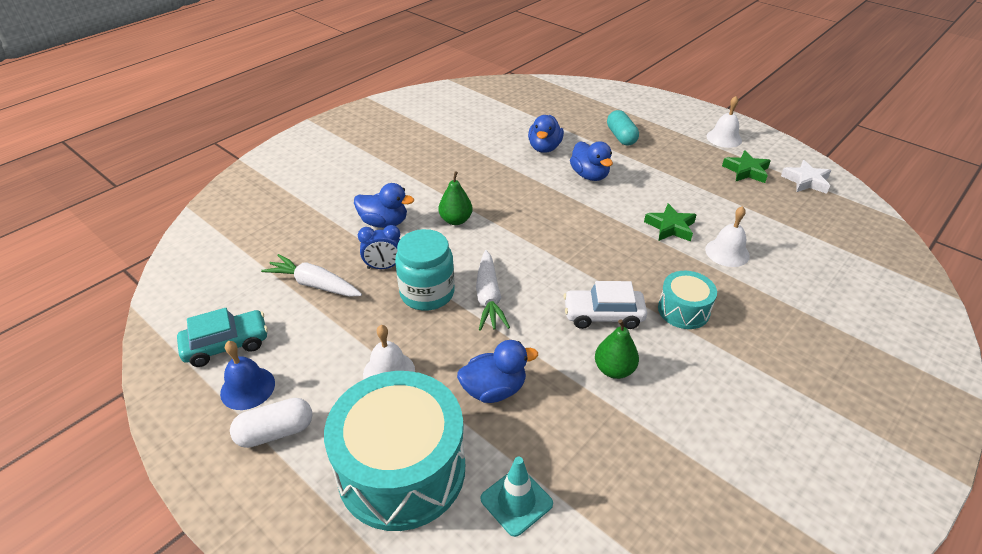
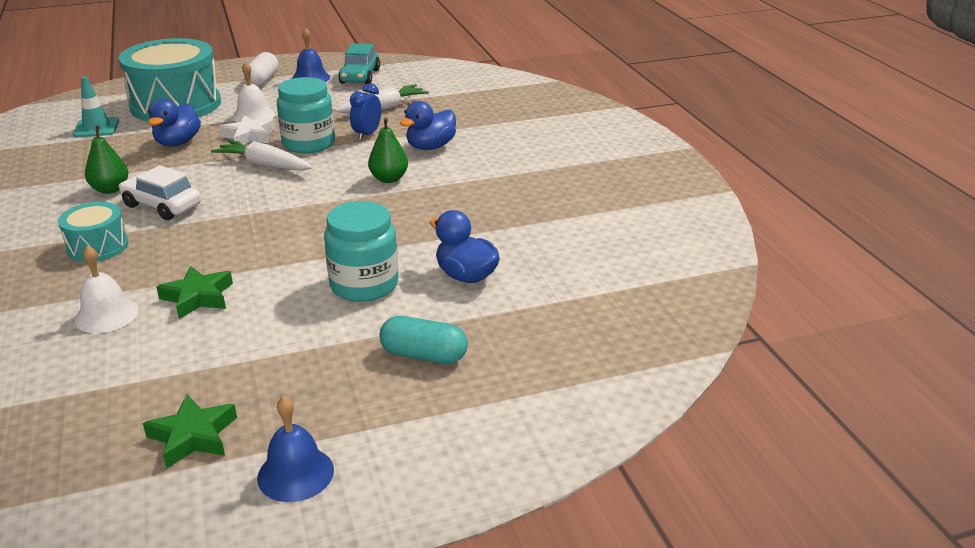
camera: 120 degrees right, 10 degrees down
(589, 175) = (364, 285): blue duck -> turquoise jar
(603, 315) = (162, 206): white car -> white car turned 90 degrees counterclockwise
(724, 138) = (295, 473): white bell -> blue bell
(806, 181) = (84, 491): white star -> white star (249, 136)

